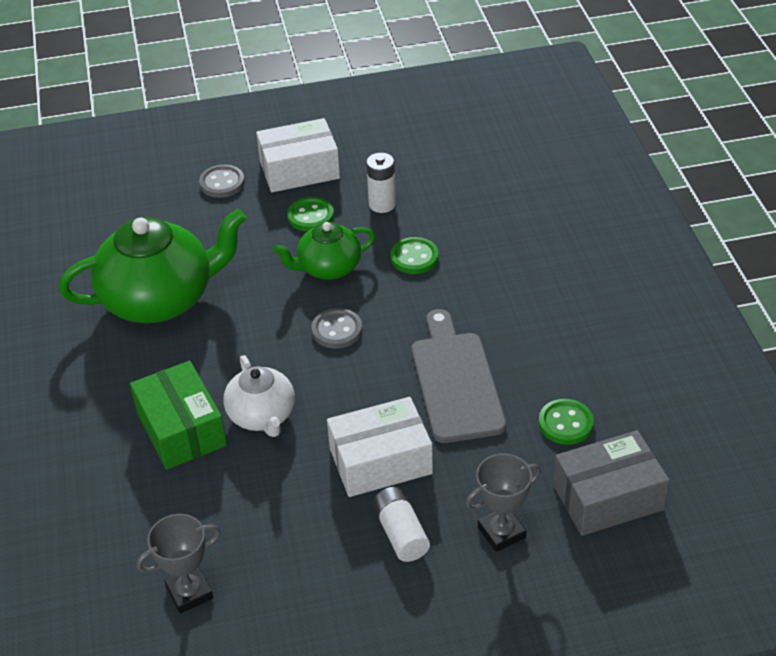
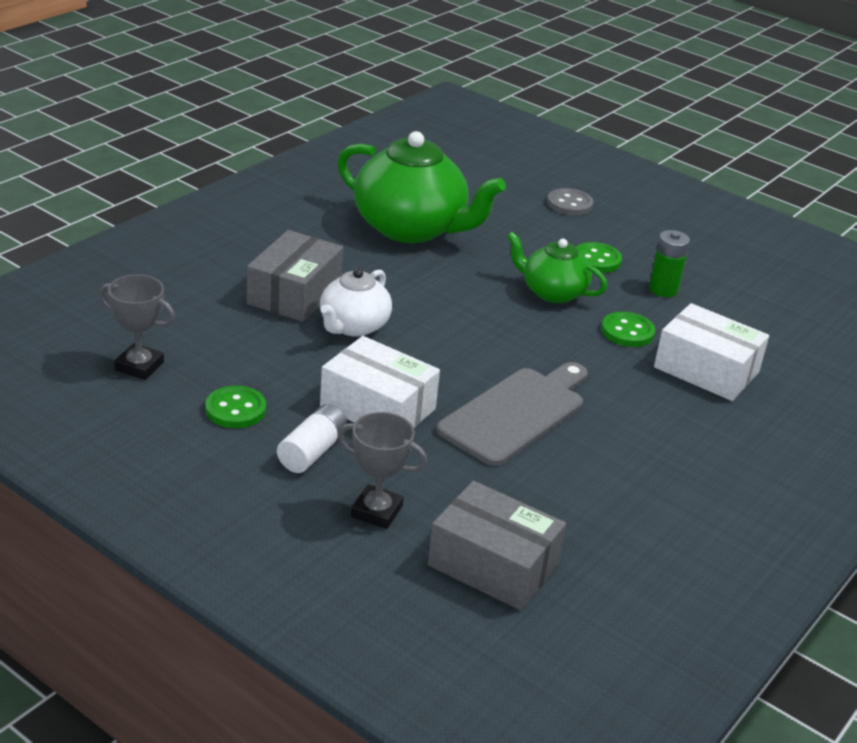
camera: 45 degrees right, 10 degrees down
(181, 429) = (294, 293): green box -> grey box
(299, 170) = (639, 233): white box -> white box (706, 370)
(337, 330) = (491, 325): grey button -> none
(382, 204) = (663, 289): white battery -> green battery
(565, 423) = (549, 501): green button -> green button (235, 409)

